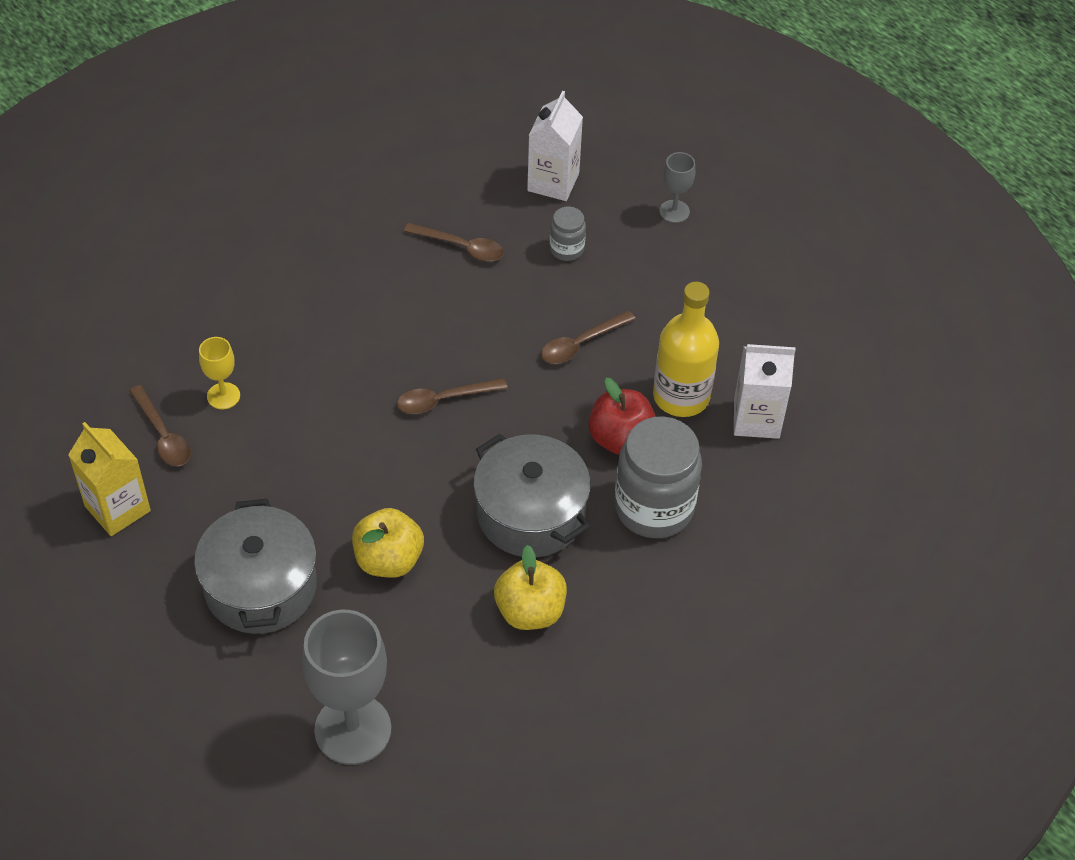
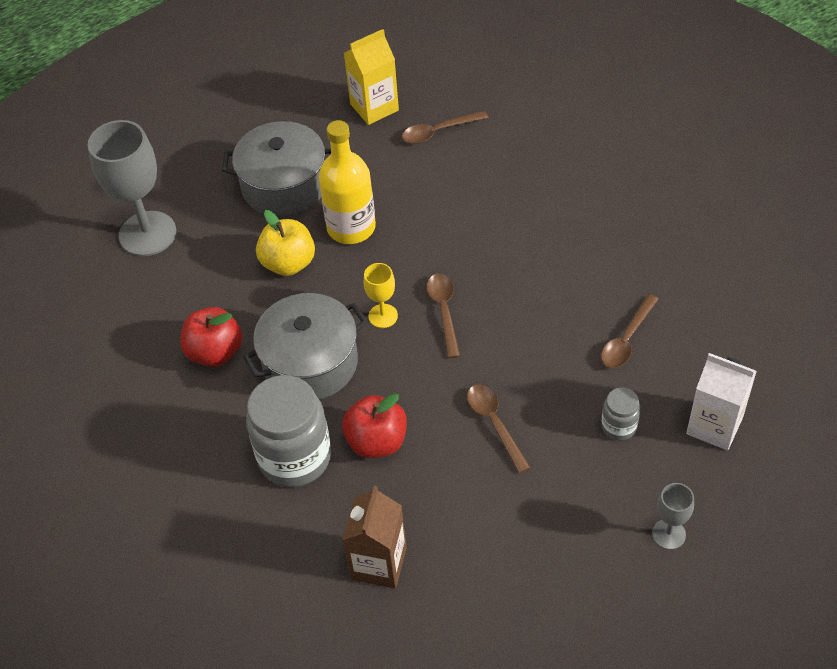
camera: 105 degrees right, 0 degrees up
(223, 396) = (471, 167): yellow goblet -> yellow goblet (383, 316)
(530, 611) = (215, 352): yellow apple -> red apple
(681, 396) = (418, 500): yellow bottle -> yellow bottle (351, 227)
(756, 419) = (379, 563): white carton -> brown carton

